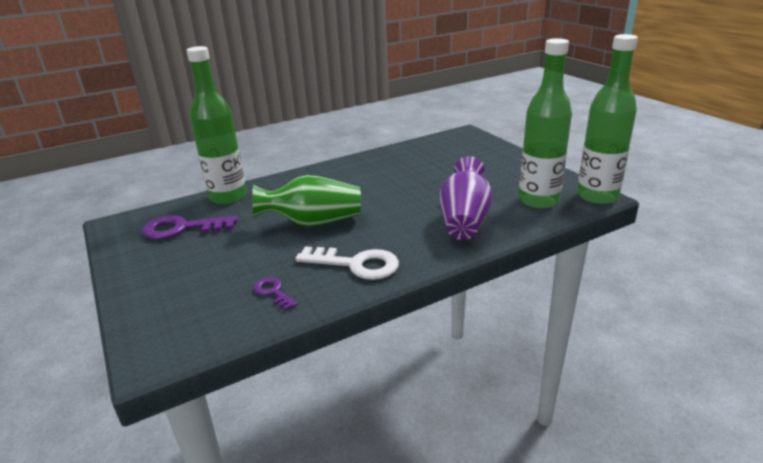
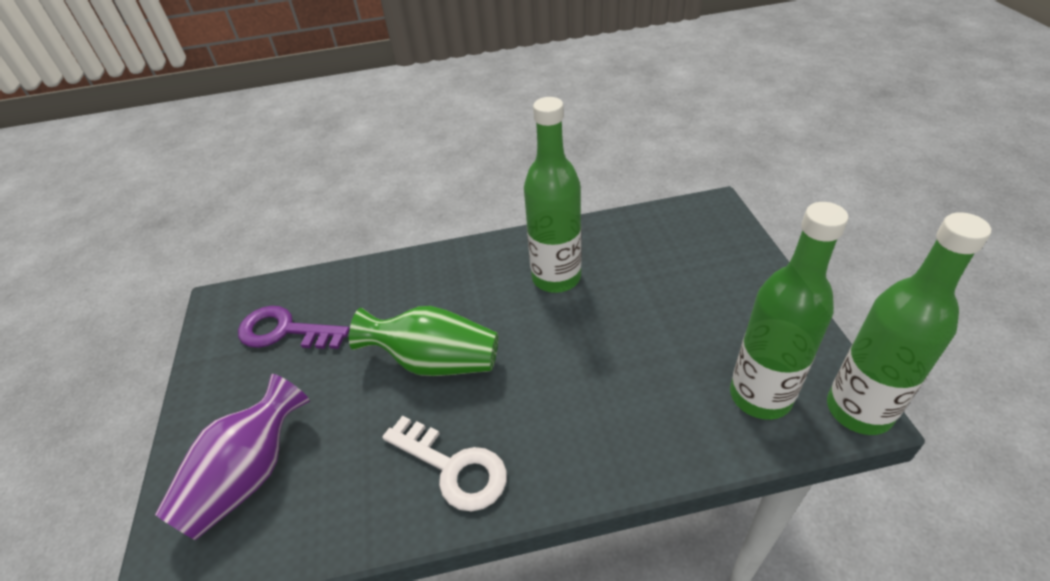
camera: 20 degrees right, 15 degrees up
(228, 197) = (357, 280): green bottle -> green bottle (556, 277)
(273, 292) = (336, 493): purple key -> none
(464, 220) = (633, 413): purple vase -> purple vase (248, 475)

